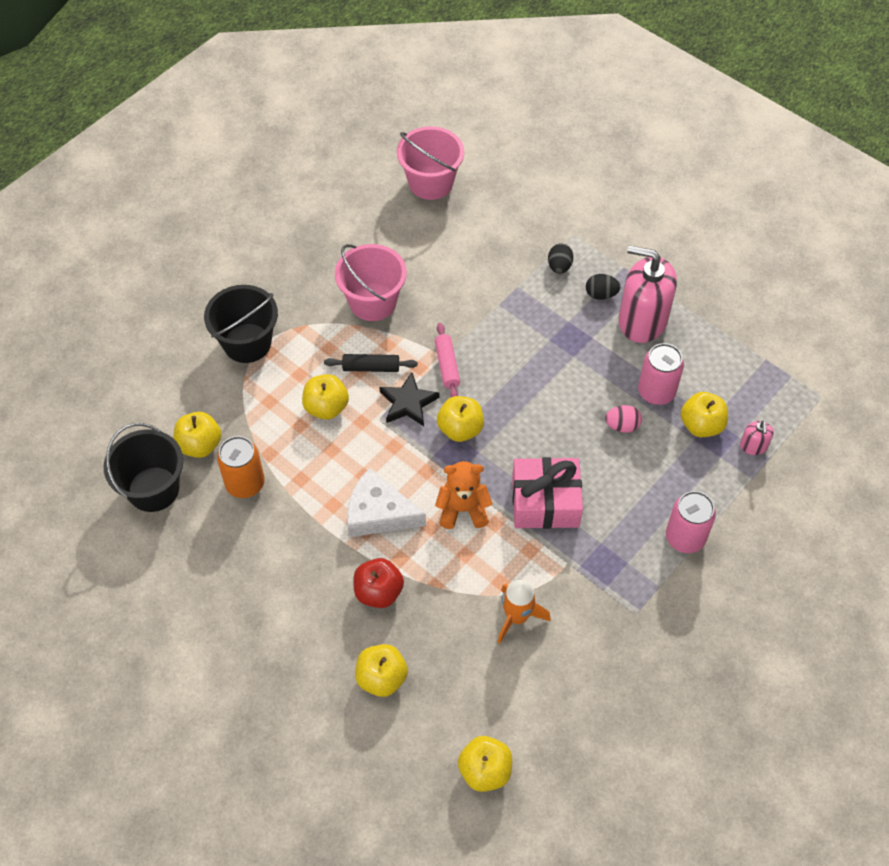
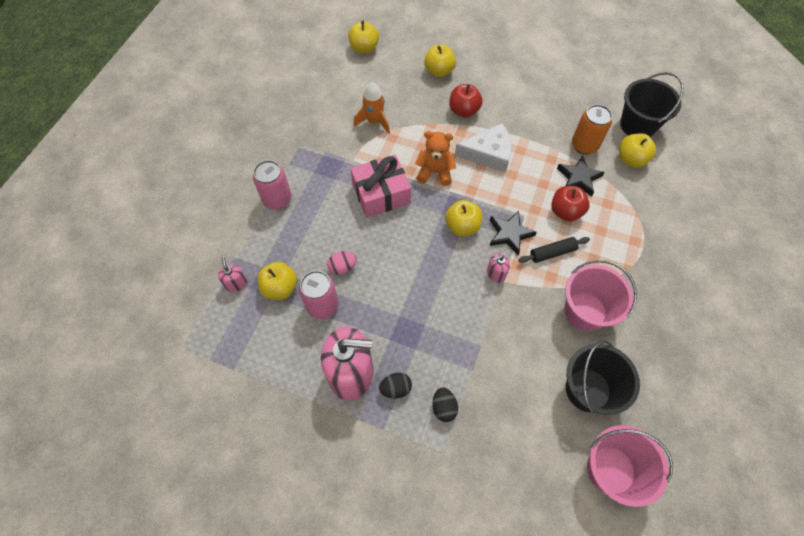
camera: 160 degrees right, 5 degrees up
(247, 343) = (655, 242): black bucket -> black bucket (588, 390)
(282, 442) = (578, 178): none -> black star
(326, 407) = (565, 211): yellow apple -> red apple
(447, 366) = (496, 273): pink rolling pin -> pink soap dispenser
(463, 509) = (435, 172): orange teddy bear -> orange teddy bear turned 150 degrees counterclockwise

